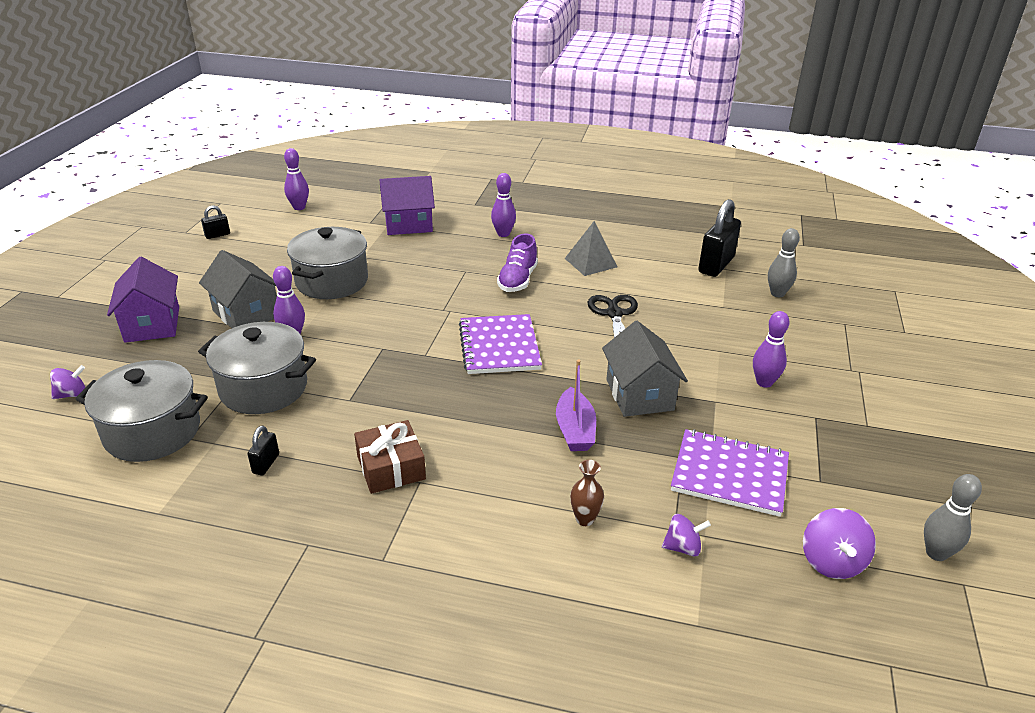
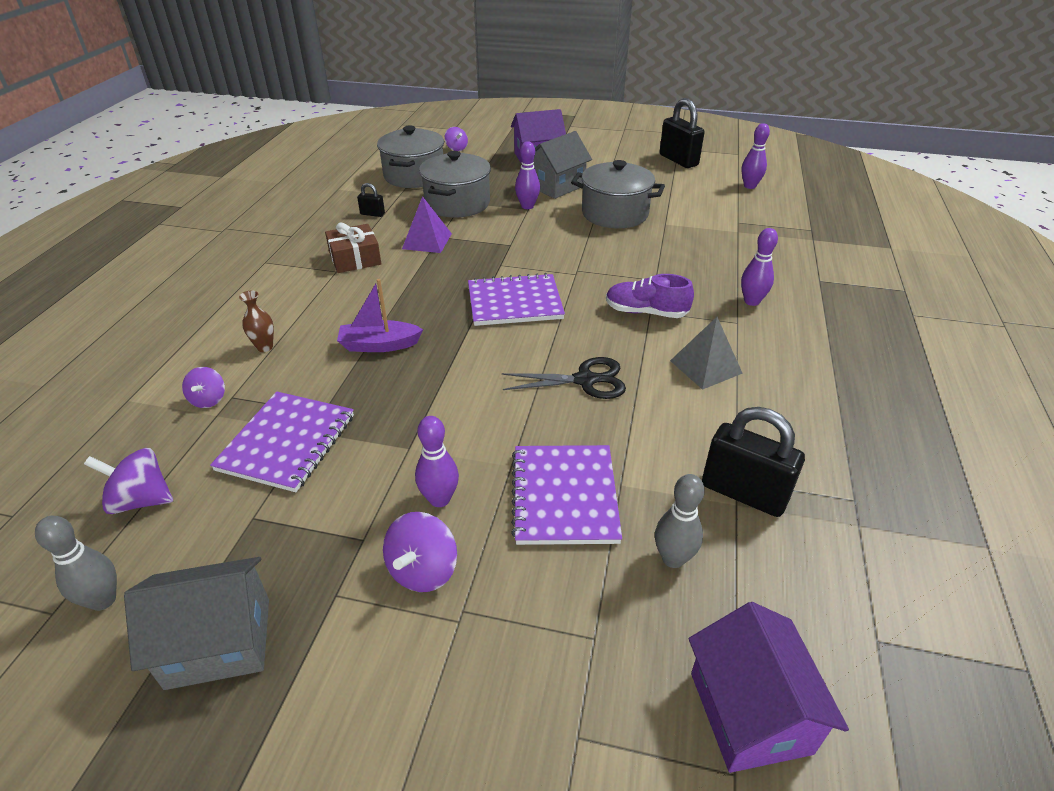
camera: 90 degrees right, 5 degrees up
(217, 235) = (678, 160): black padlock -> black padlock, size x2.09
(359, 409) = (427, 241): none -> purple pyramid
(408, 224) = (744, 242): purple house -> purple house (750, 712)
(639, 395) = (427, 389): grey house -> grey house (219, 642)
(741, 328) = (564, 496): none -> purple notebook
(829, 387) = (423, 570): none -> purple spinning top

